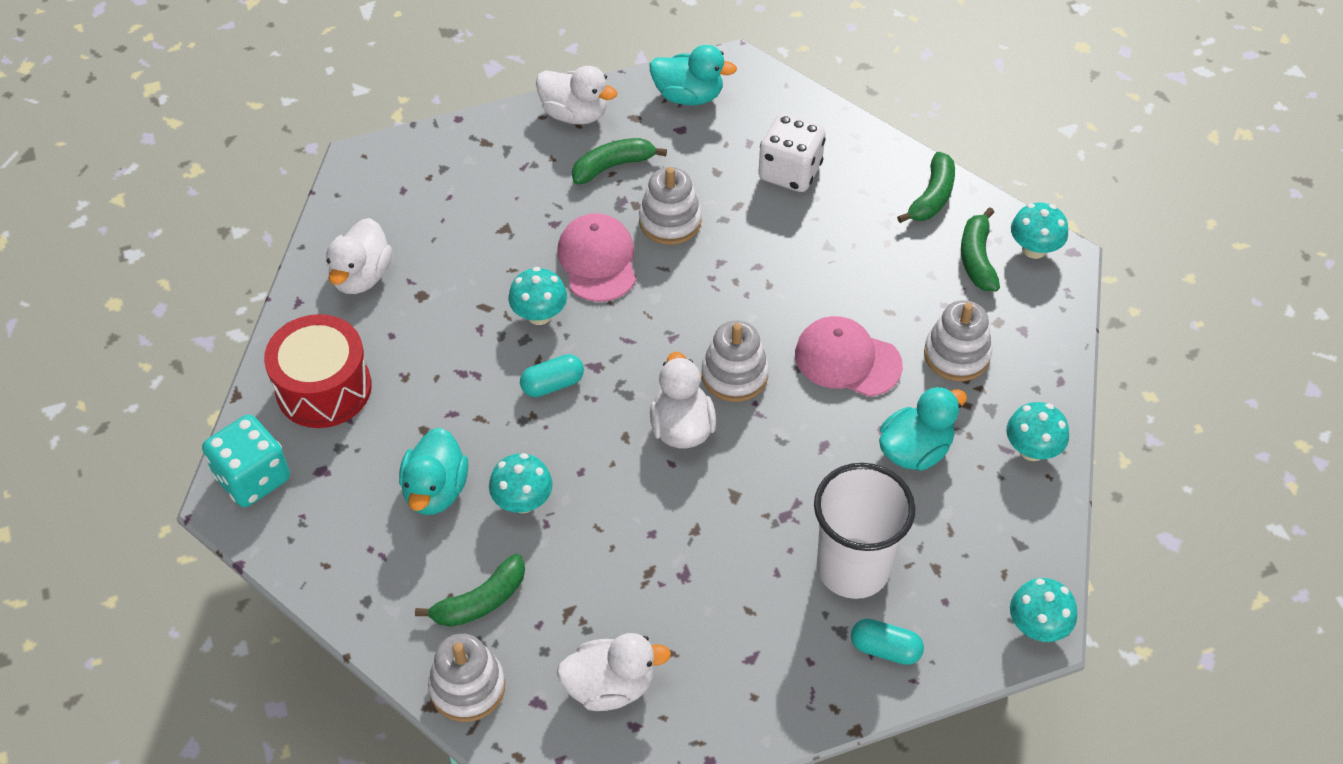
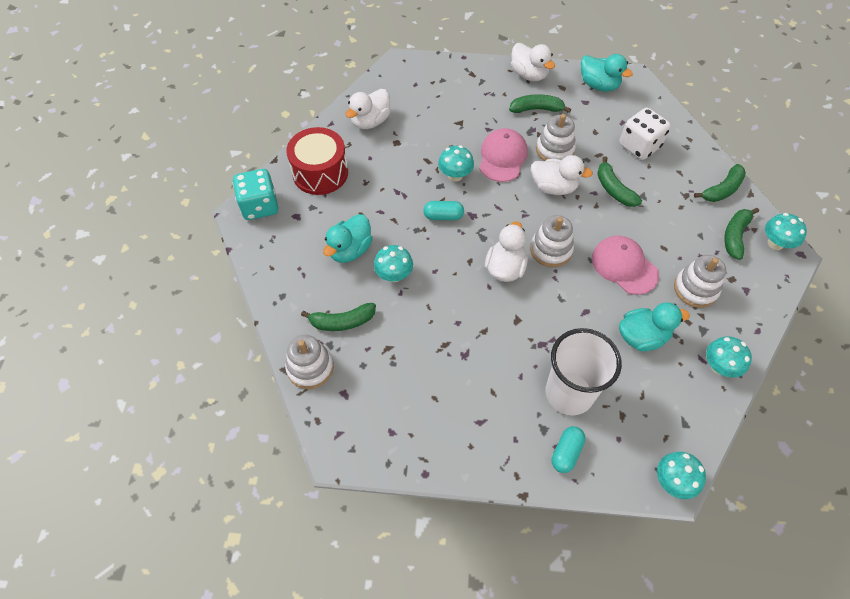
camera: 25 degrees right, 5 degrees up
(610, 686) = (389, 402): white duck -> white duck (553, 187)
(782, 251) = (613, 189): none -> green banana
(885, 649) = (566, 452): turquoise capsule -> turquoise capsule turned 75 degrees clockwise

